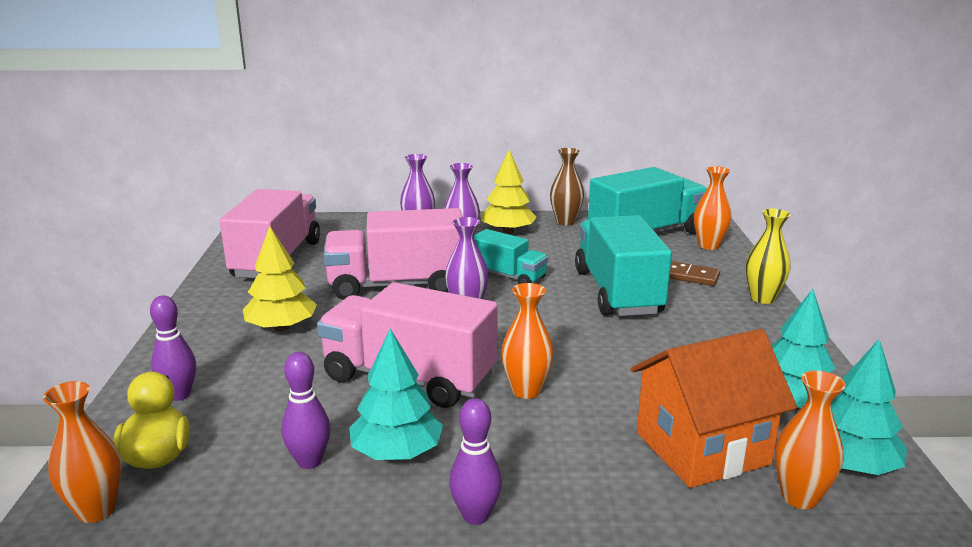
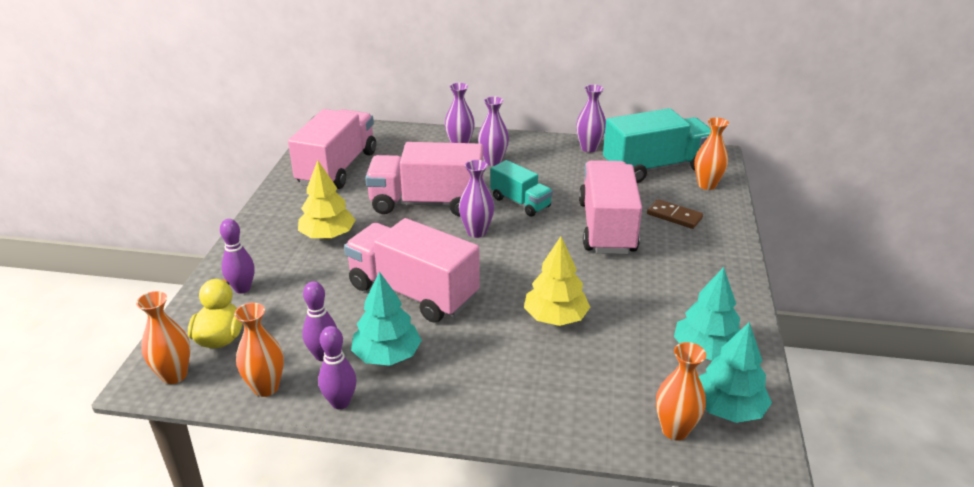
camera: 10 degrees right, 10 degrees up
(475, 516) = (429, 413): purple bowling pin -> purple bowling pin (340, 402)
(508, 231) = (535, 155): yellow tree -> yellow tree (555, 317)
(526, 390) = (499, 314): orange vase -> orange vase (266, 387)
(565, 222) = (589, 148): brown vase -> purple vase
(617, 292) = (606, 227): turquoise truck -> pink truck
(701, 448) = (617, 380): orange house -> none
(762, 298) = (730, 246): yellow vase -> none

